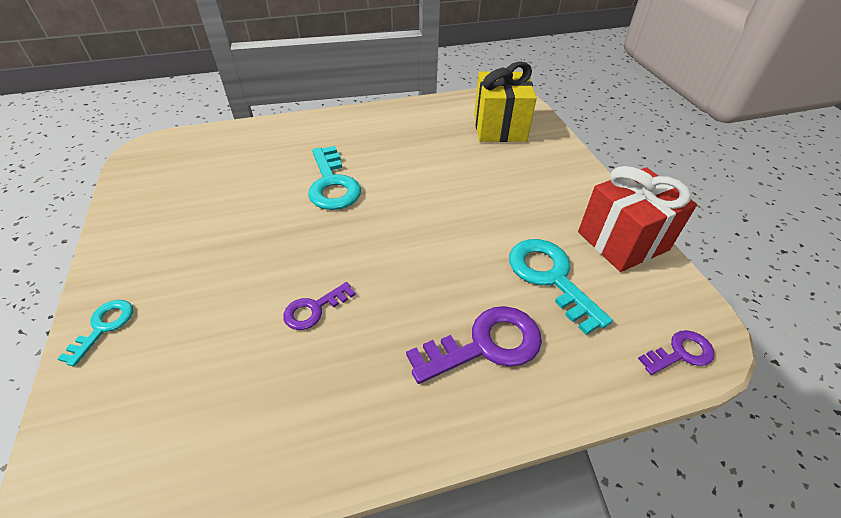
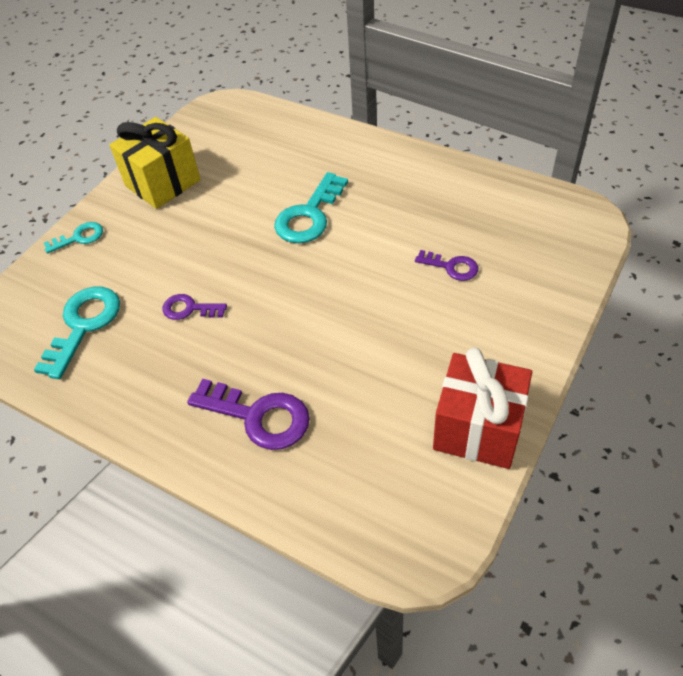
camera: 50 degrees right, 5 degrees up
(499, 128) = (527, 244): yellow gift -> yellow gift (163, 183)
(550, 277) = (370, 409): turquoise key -> turquoise key (83, 325)
(680, 353) = (384, 540): purple key -> purple key (451, 267)

